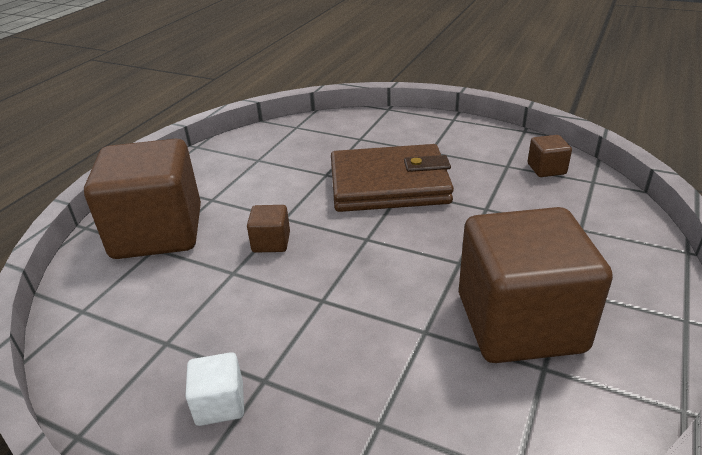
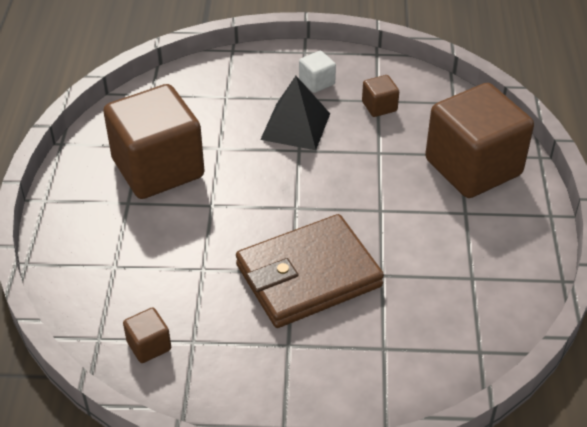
camera: 155 degrees right, 10 degrees up
(271, 242) = (371, 183): brown cube -> brown cube (379, 106)
(305, 334) = (295, 126): none -> black pyramid

